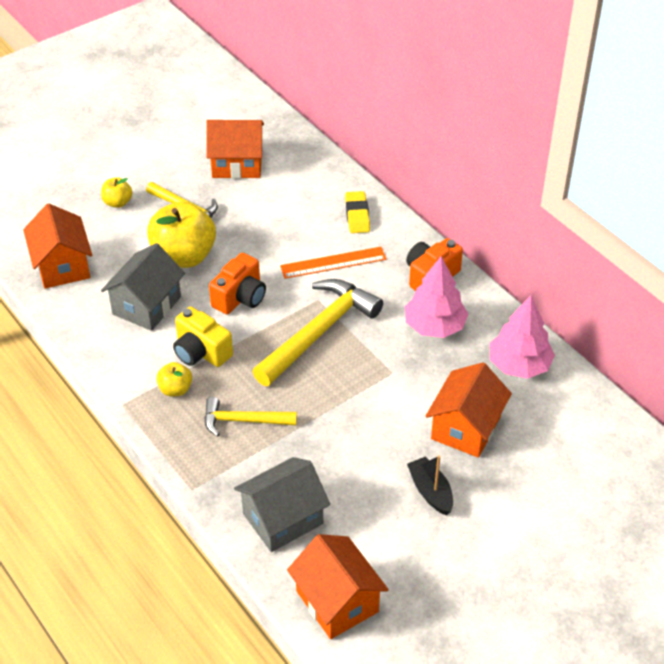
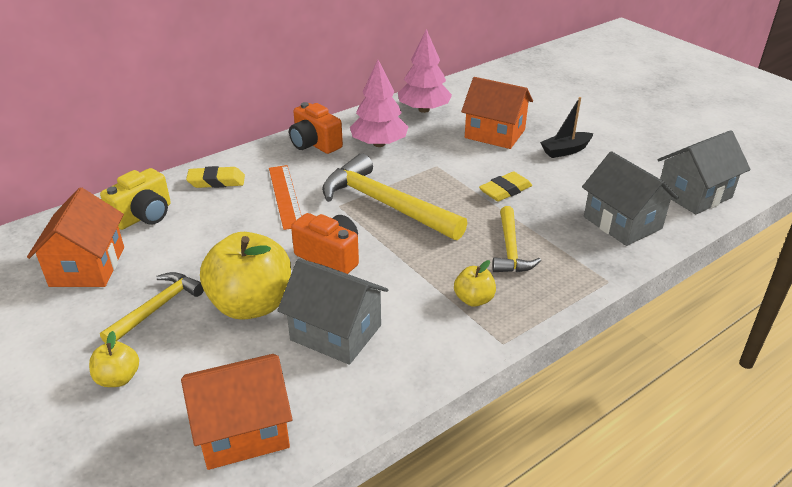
camera: 90 degrees left, 10 degrees down
(201, 352) = (415, 282): yellow camera -> yellow camera (144, 216)
(337, 601) = (694, 194): orange house -> grey house
(343, 426) = (505, 190): none -> yellow eraser

